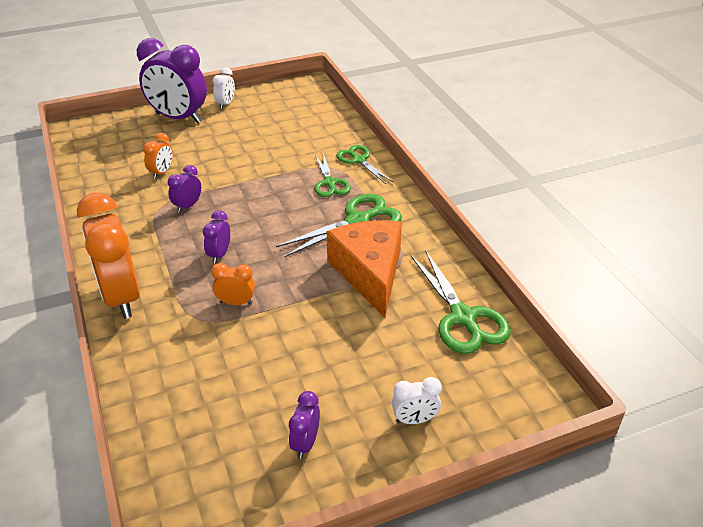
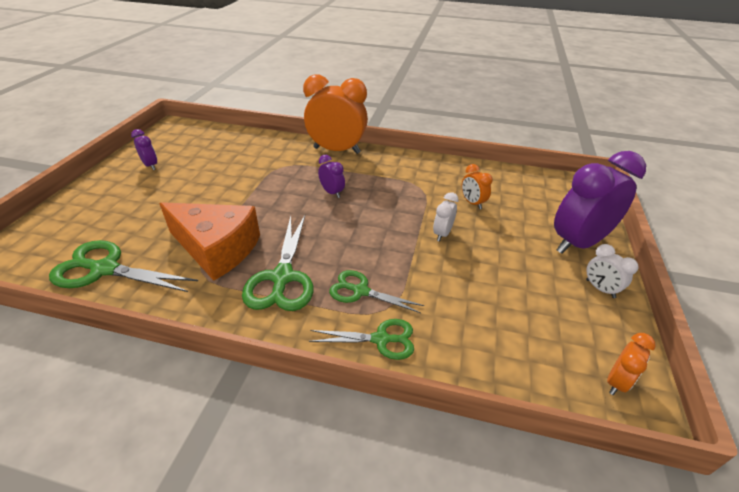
camera: 125 degrees right, 0 degrees up
(187, 206) = (408, 199): purple clock -> none
(236, 303) = (276, 182): orange clock -> orange clock (616, 382)
(414, 420) = (94, 202): white clock -> white clock (442, 234)

